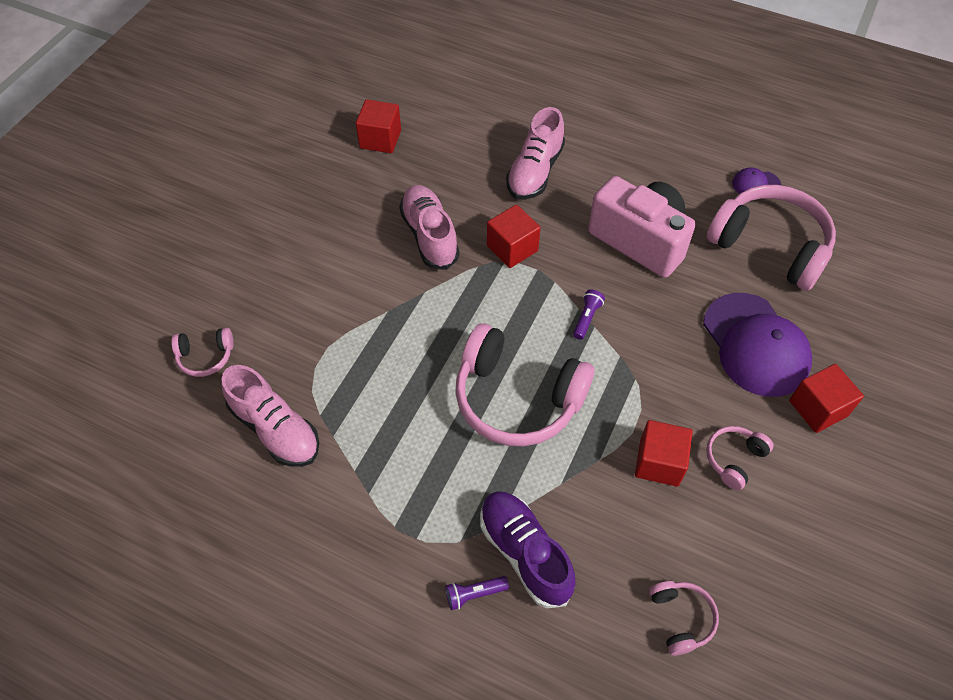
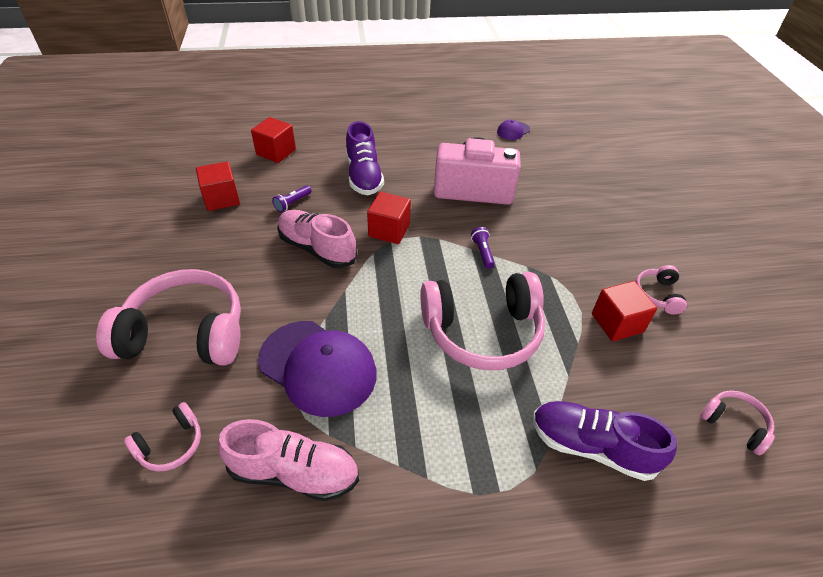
camera: 35 degrees left, 10 degrees down
(474, 594) = (585, 508): purple flashlight -> purple flashlight (292, 203)
(535, 172) = (364, 176): pink shoe -> purple shoe
(755, 345) = (601, 219): purple cap -> purple cap (318, 367)
(770, 246) = (554, 160): pink headphones -> pink headphones (186, 333)
(818, 408) = (671, 239): red cube -> red cube (276, 152)

